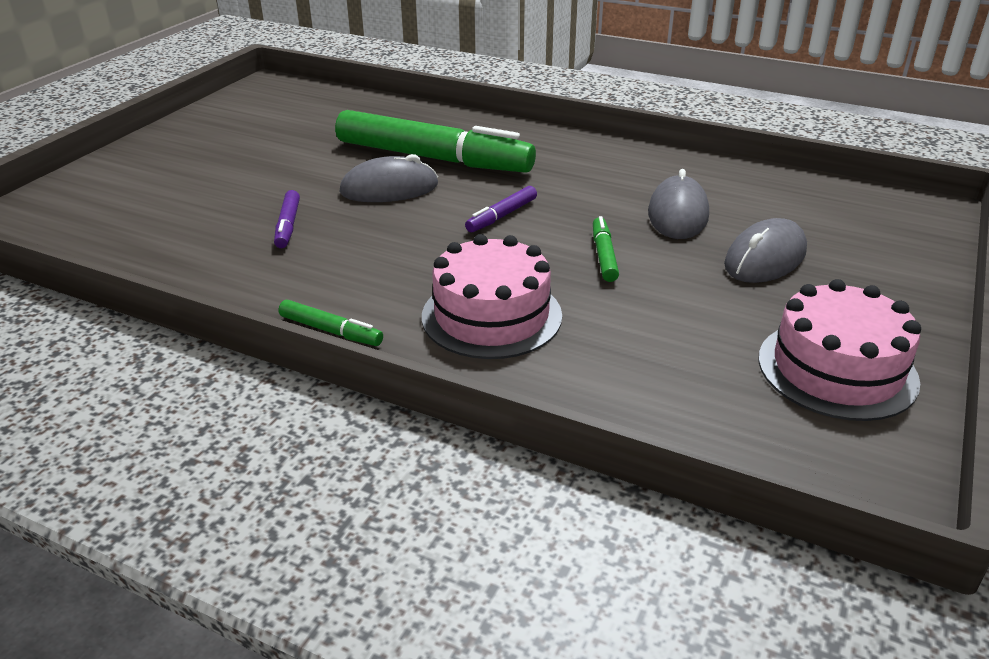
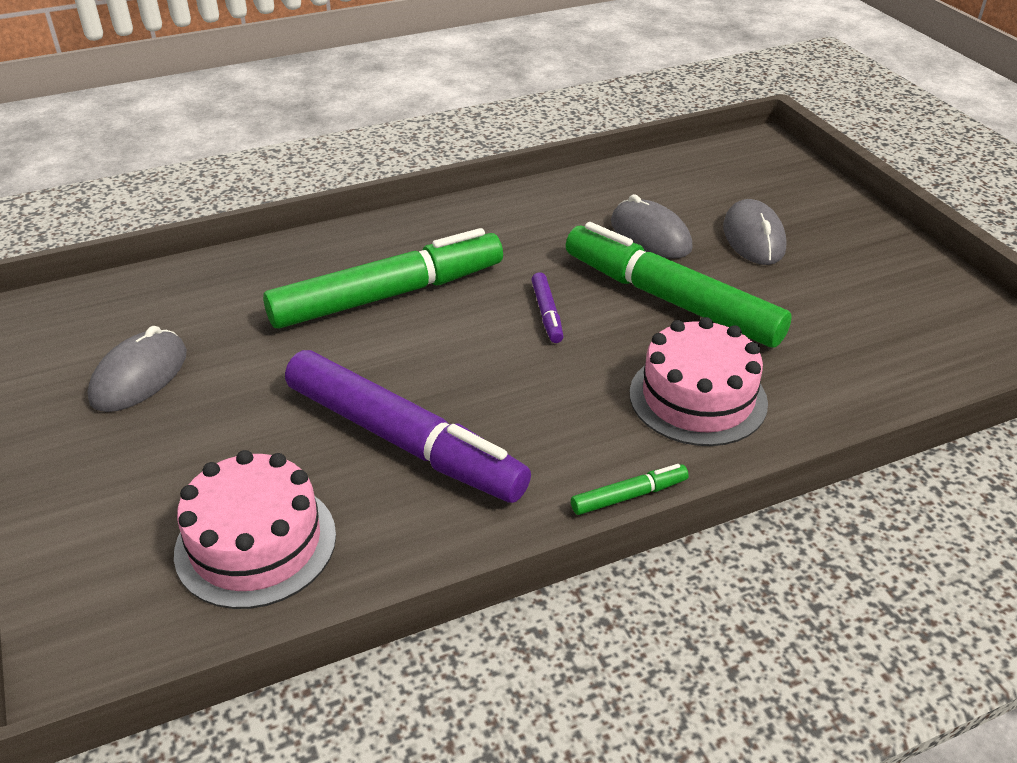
camera: 50 degrees left, 5 degrees up
(288, 225) = (403, 440): purple marker -> purple marker, size x2.45
(389, 188) = (413, 347): grey mouse -> grey mouse (139, 376)
(604, 255) = (670, 300): green marker -> green marker, size x2.45
(837, 369) = (908, 291): pink cake -> pink cake (256, 543)

